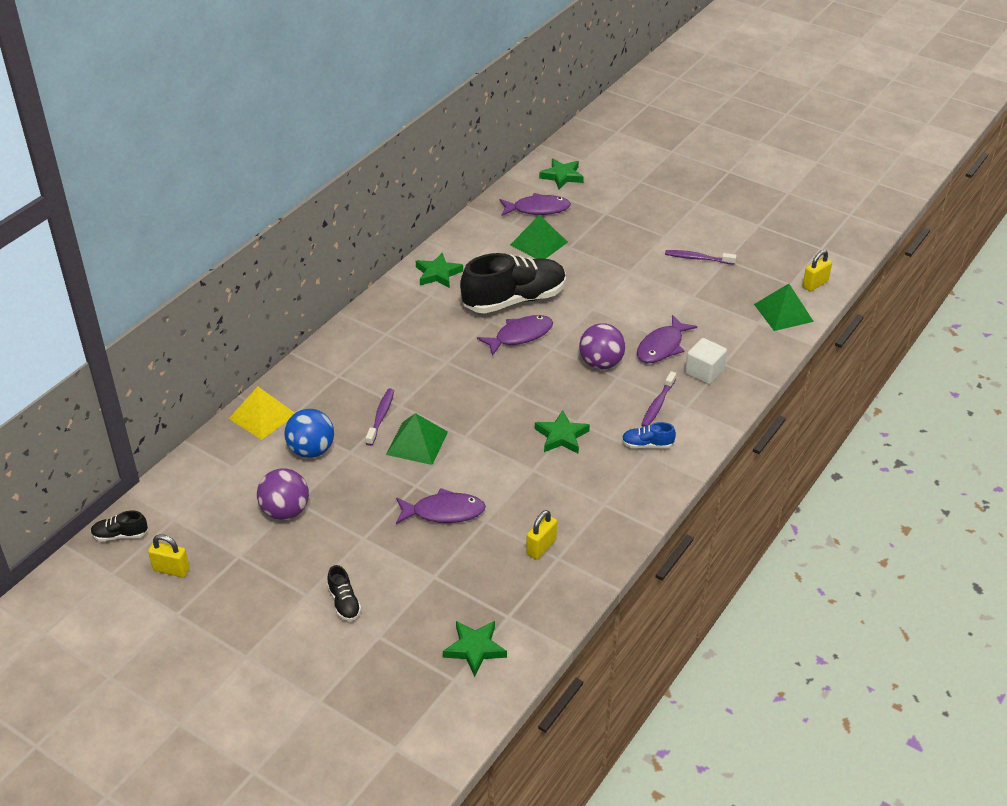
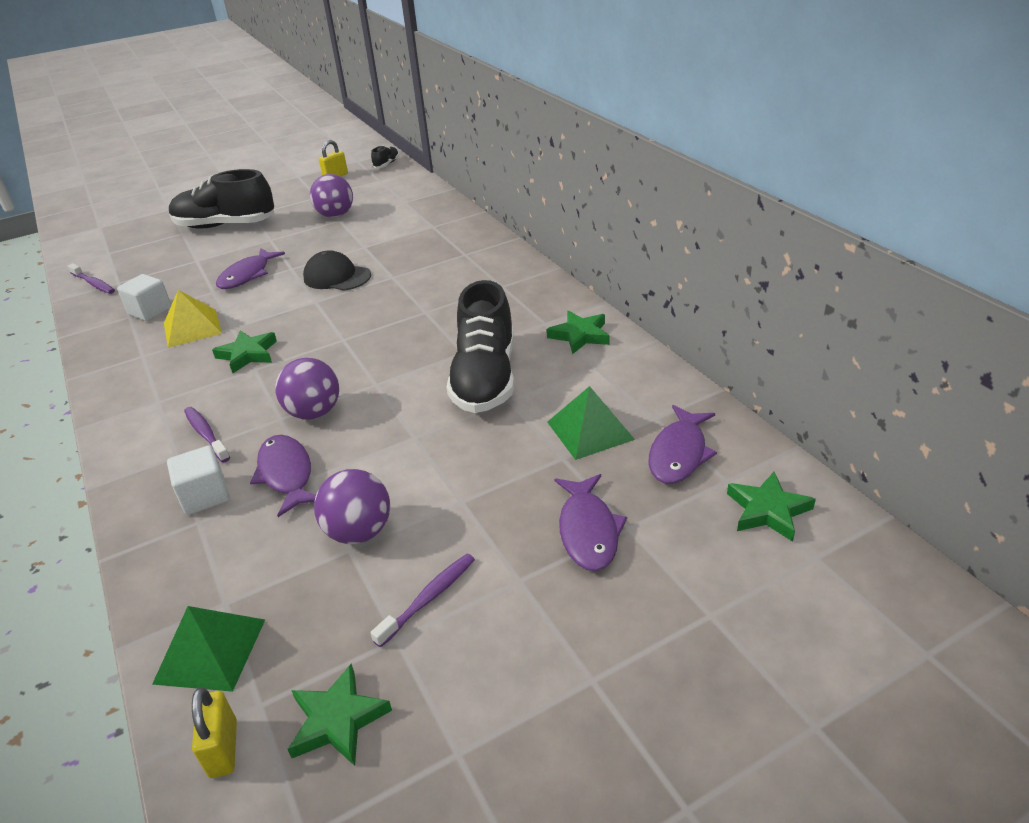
camera: 120 degrees right, 5 degrees down
(262, 416) = (449, 217): yellow pyramid -> yellow pyramid (192, 328)
(311, 450) = (385, 231): blue ball -> none
(344, 603) = (226, 225): black shoe -> black shoe, size x2.37
(381, 416) = (389, 266): purple toothbrush -> purple toothbrush (94, 284)
(417, 443) = (337, 277): green pyramid -> black cap
(475, 649) = (116, 264): green star -> green star (338, 720)
(520, 336) = (418, 367): purple fish -> purple fish (588, 531)
(541, 547) = (150, 311): yellow padlock -> white cube
(647, 445) = (167, 406): blue shoe -> none
(679, 298) = (359, 532): none -> purple ball

